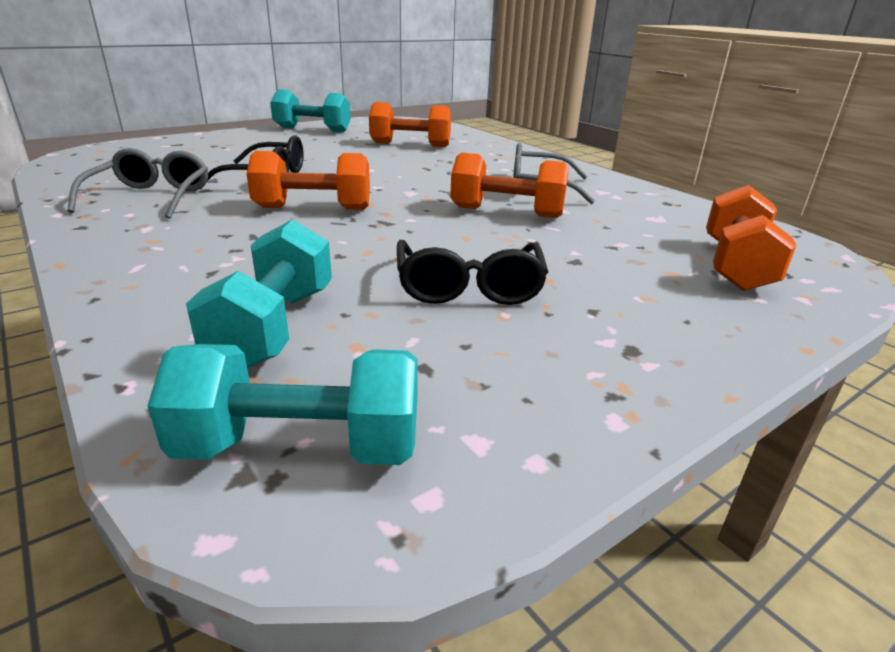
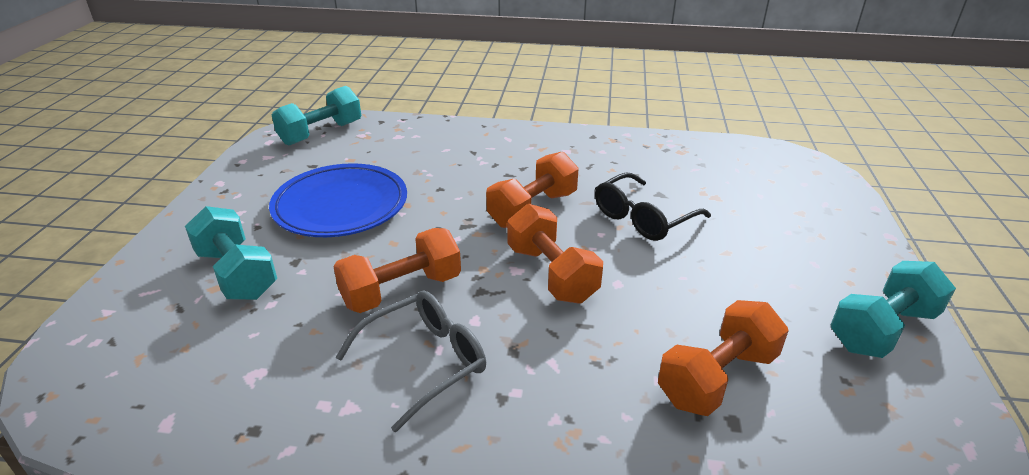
camera: 135 degrees right, 5 degrees up
(151, 198) = (631, 163): grey glasses -> none
(274, 327) = (394, 149): turquoise dumbbell -> turquoise dumbbell (237, 274)
(469, 286) = (341, 206): black glasses -> blue plate
(735, 266) = (161, 326): orange dumbbell -> orange dumbbell (551, 274)

